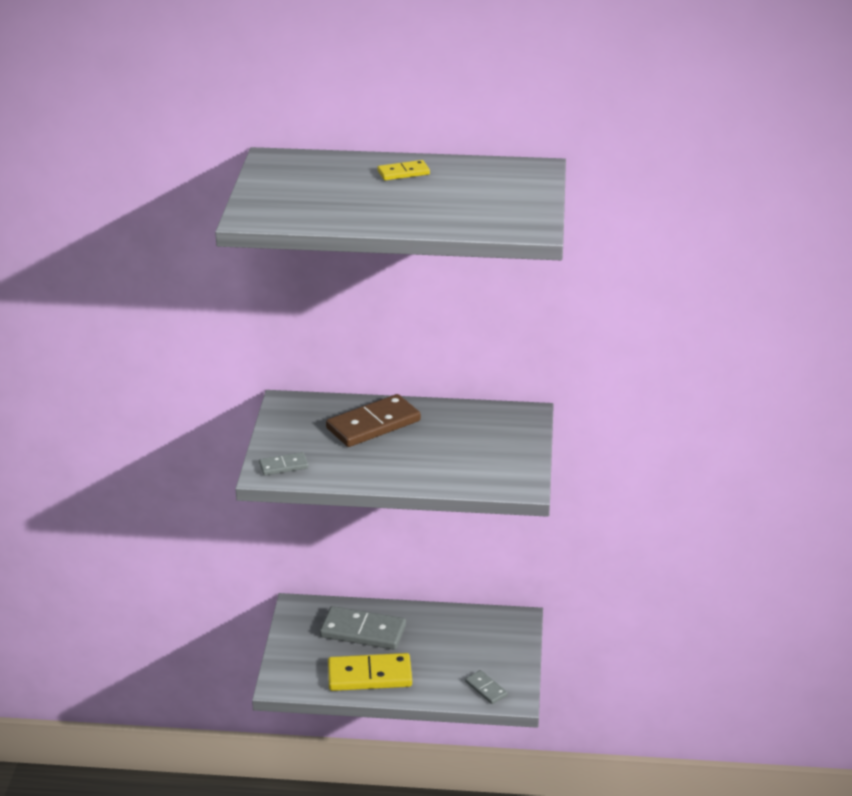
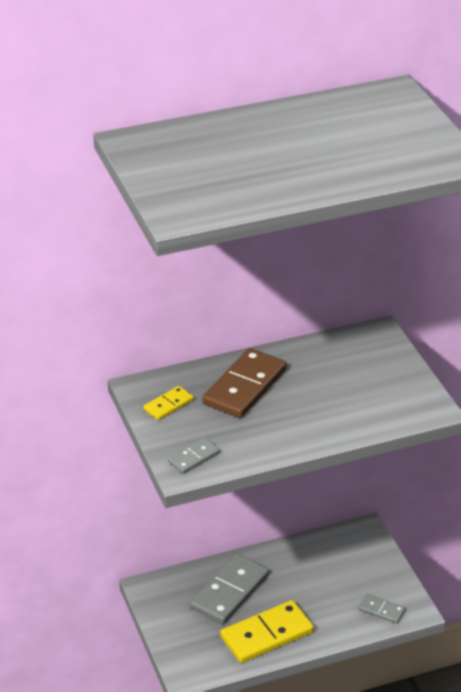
camera: 25 degrees left, 5 degrees up
(363, 631) = (229, 592): grey domino -> grey domino turned 45 degrees counterclockwise
(403, 173) = (276, 127): yellow domino -> yellow domino (168, 405)

